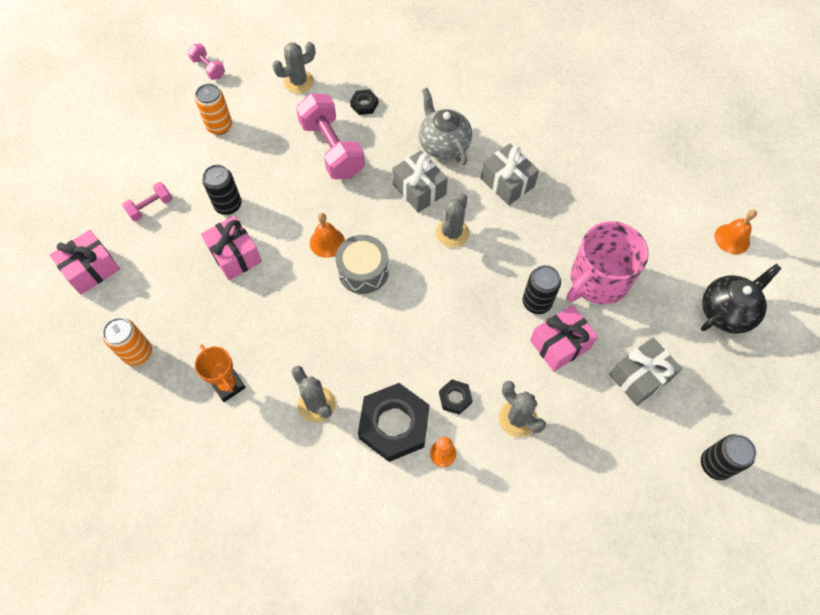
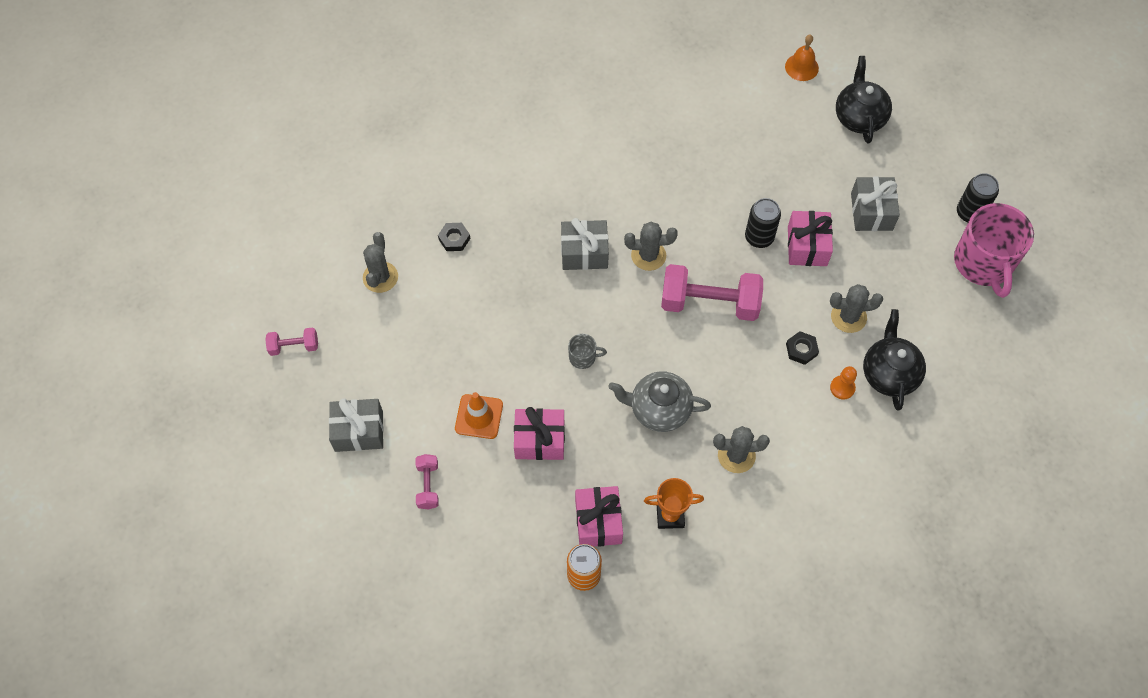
camera: 55 degrees left, 0 degrees up
(91, 269) = (460, 573): pink gift -> pink gift (598, 522)
(219, 126) = (378, 375): orange can -> none
(228, 205) = (479, 416): black can -> orange traffic cone
(327, 242) = (583, 357): orange bell -> grey mug
(332, 149) = (484, 295): pink dumbbell -> pink dumbbell (709, 303)
(363, 271) = (634, 346): grey drum -> none
(394, 424) = (794, 408): black nut -> none
(443, 145) = (551, 204): grey teapot -> grey teapot (659, 409)
(452, 233) = (648, 255): grey cactus -> grey cactus turned 60 degrees counterclockwise
(487, 487) = (889, 373): none -> black teapot
(507, 182) = (629, 182): grey gift -> grey gift (359, 431)
(597, 280) = (771, 182): pink mug -> pink mug (983, 263)

